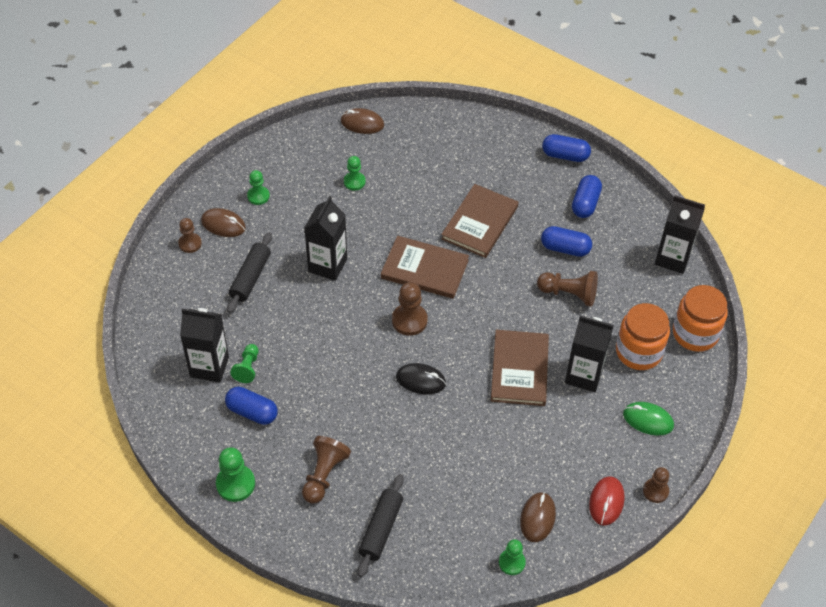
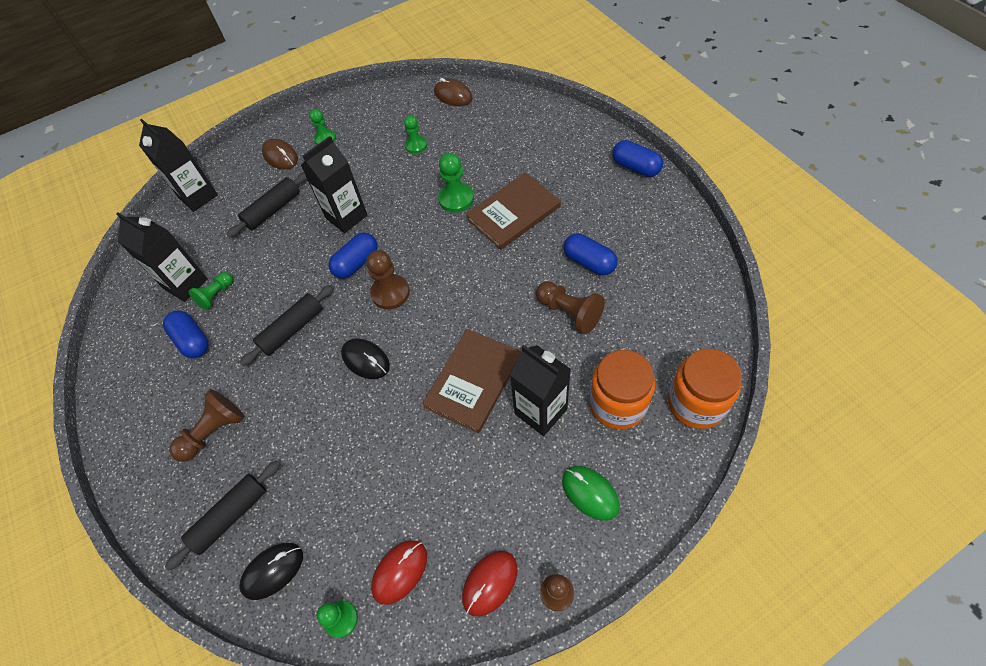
camera: 30 degrees right, 5 degrees up
(190, 243) = (243, 166): brown pawn -> none
(235, 484) = (131, 411): green pawn -> green pawn (456, 199)
(339, 375) = (292, 329): none -> black rolling pin
(424, 269) = (434, 245): brown book -> none
(440, 552) = (273, 571): none -> black mouse
(537, 518) = (400, 572): brown mouse -> red mouse
(585, 203) = (634, 221): blue capsule -> blue capsule (356, 263)
(672, 258) = (707, 306): black carton -> black carton (198, 196)

